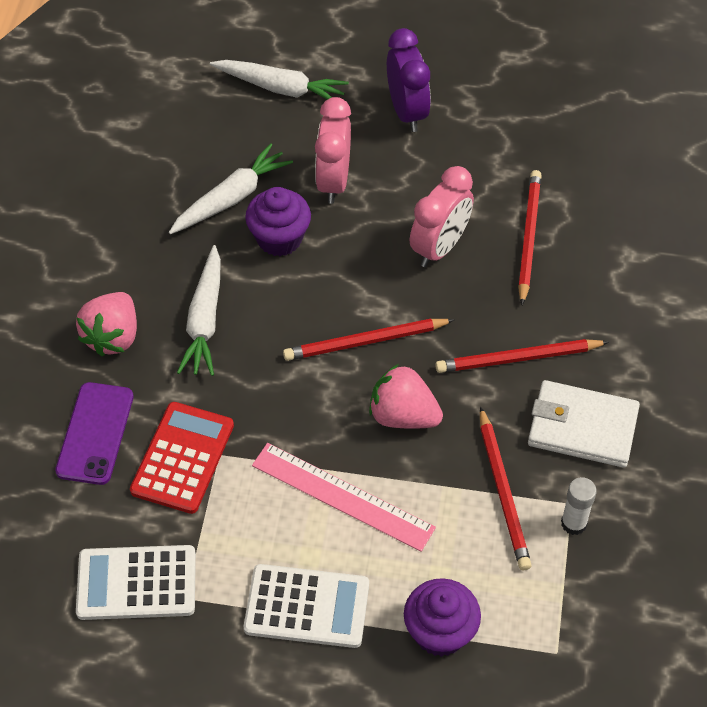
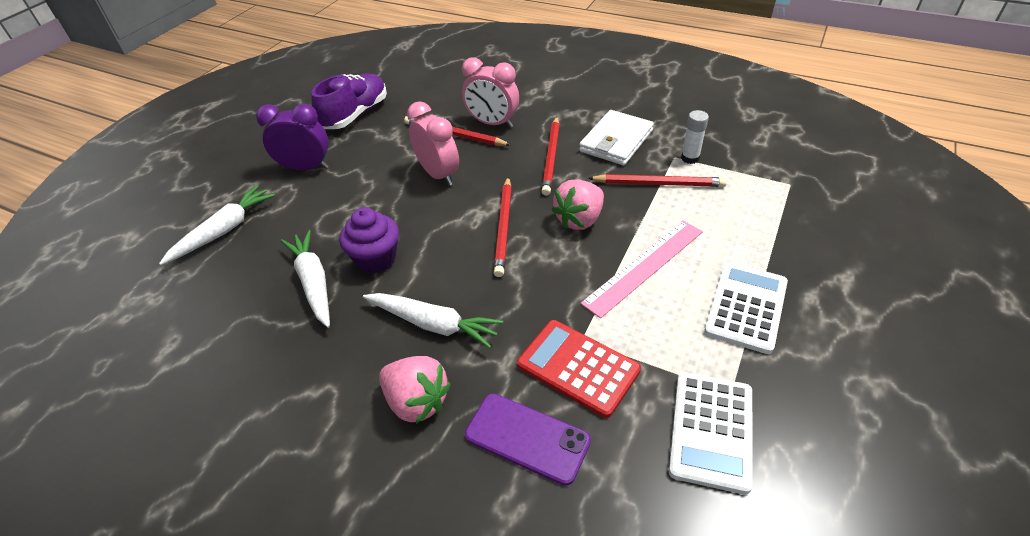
camera: 70 degrees left, 10 degrees down
(333, 181) = (341, 217): pink clock -> pink clock (492, 123)
(440, 632) = (772, 235): purple cupcake -> none
(533, 115) = (356, 114): none -> purple shoe

